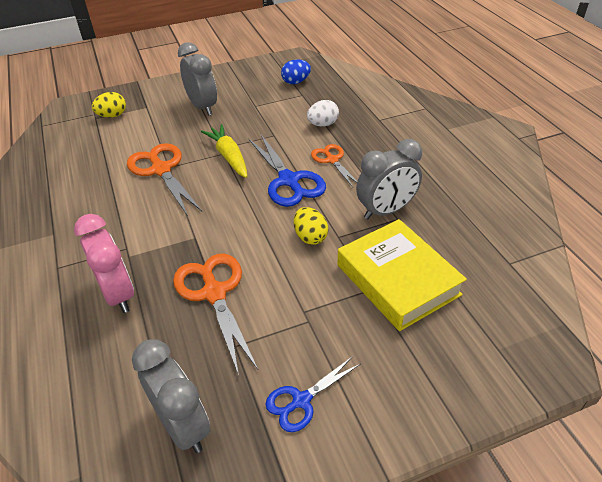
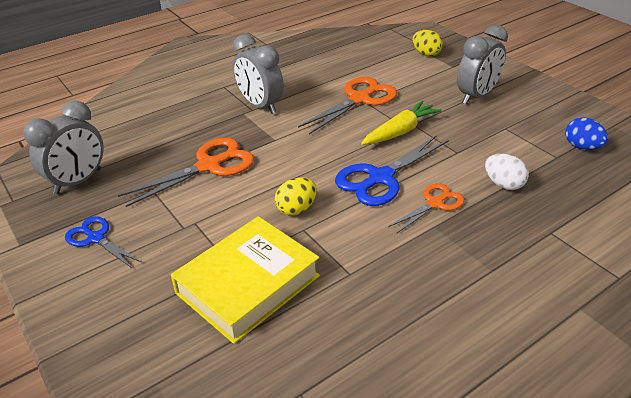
camera: 75 degrees right, 5 degrees down
(118, 294) = (201, 120): pink clock -> none
(386, 211) = (359, 261): grey clock -> grey clock (260, 106)

